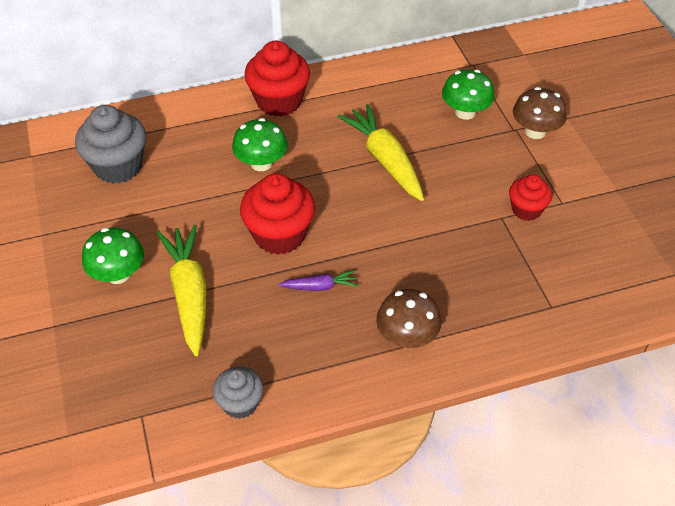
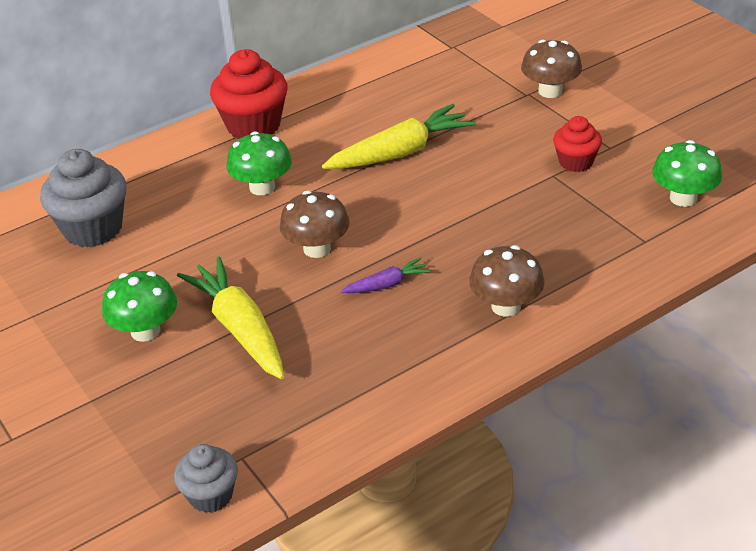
camera: 15 degrees left, 10 degrees down
(240, 403) = (351, 415): grey cupcake -> grey cupcake (210, 495)
(279, 235) = (317, 248): red cupcake -> brown mushroom
(385, 160) = (400, 152): yellow carrot -> yellow carrot turned 105 degrees clockwise
(465, 112) = (467, 90): green mushroom -> green mushroom (683, 198)

